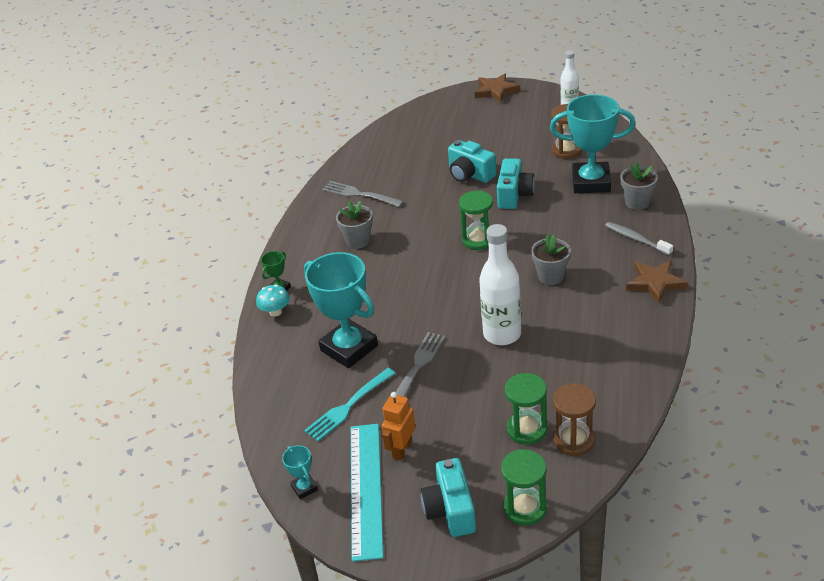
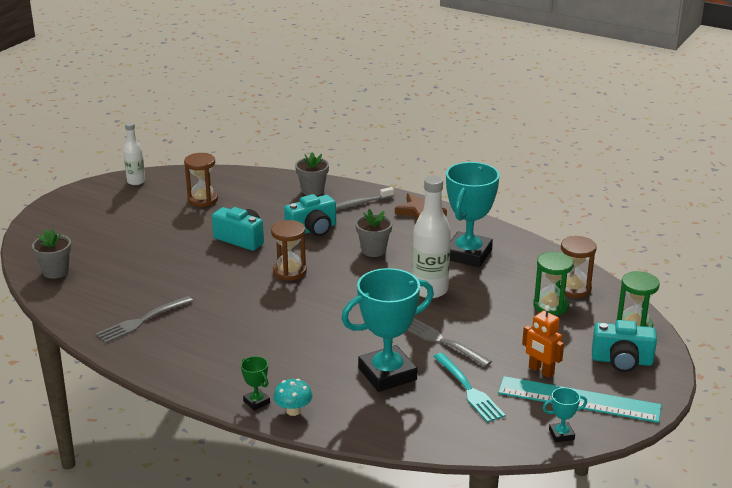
camera: 75 degrees left, 10 degrees down
(358, 240) = (222, 337): grey flower pot -> grey flower pot (56, 271)
(470, 174) = (182, 253): turquoise camera -> turquoise camera (312, 230)
(478, 240) = (289, 272): green hourglass -> brown hourglass
(496, 91) = (56, 208): brown star -> none
(591, 182) = (263, 201): turquoise trophy -> turquoise trophy (468, 254)

